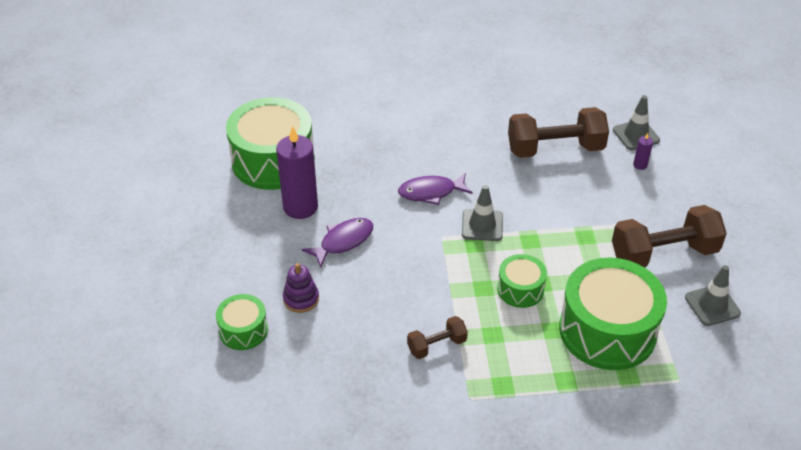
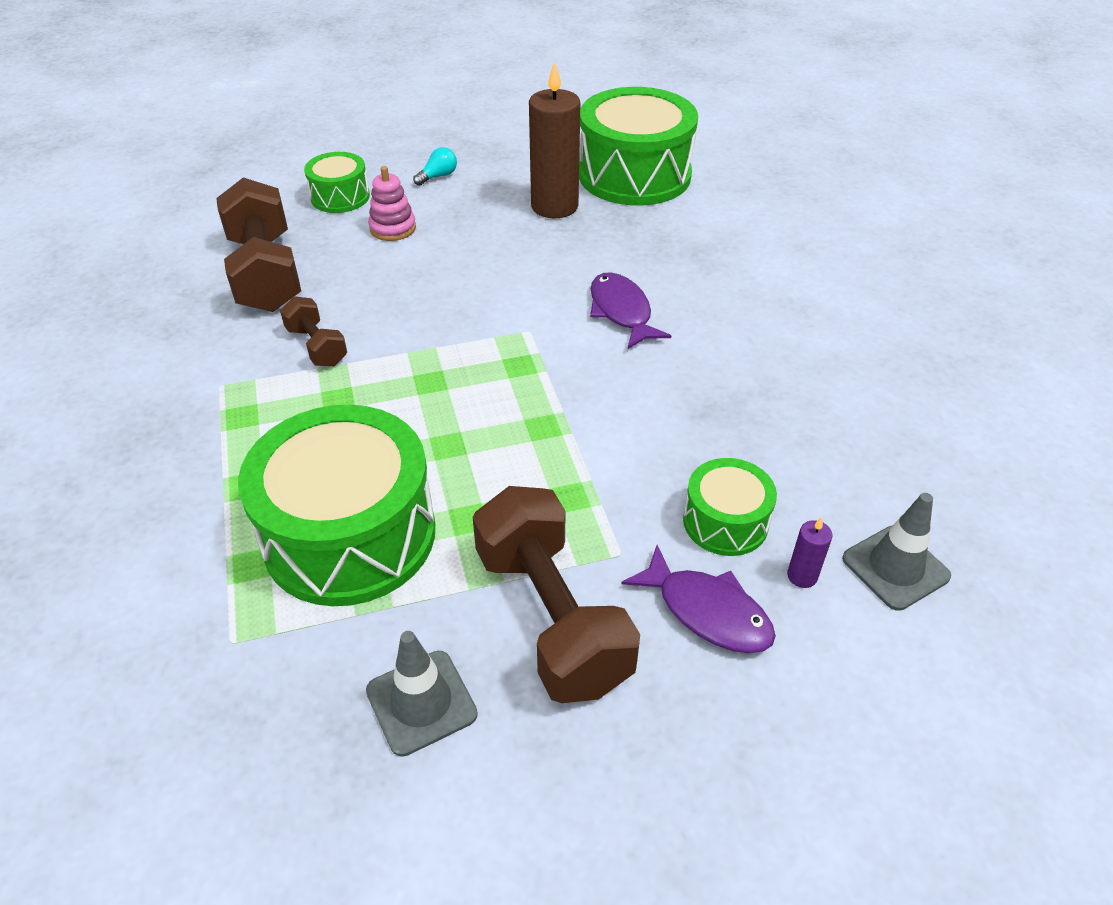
camera: 80 degrees right, 0 degrees up
(234, 267) = (438, 176): none -> turquoise light bulb
(300, 207) = (554, 206): purple candle -> brown candle
(301, 299) = (393, 228): purple stacking toy -> pink stacking toy
(343, 241) = (499, 247): purple fish -> purple fish (707, 611)
(482, 225) = (564, 370): grey traffic cone -> none
(520, 289) = (432, 422): green drum -> green drum (725, 522)
(555, 149) = (790, 445): brown dumbbell -> brown dumbbell (265, 273)

